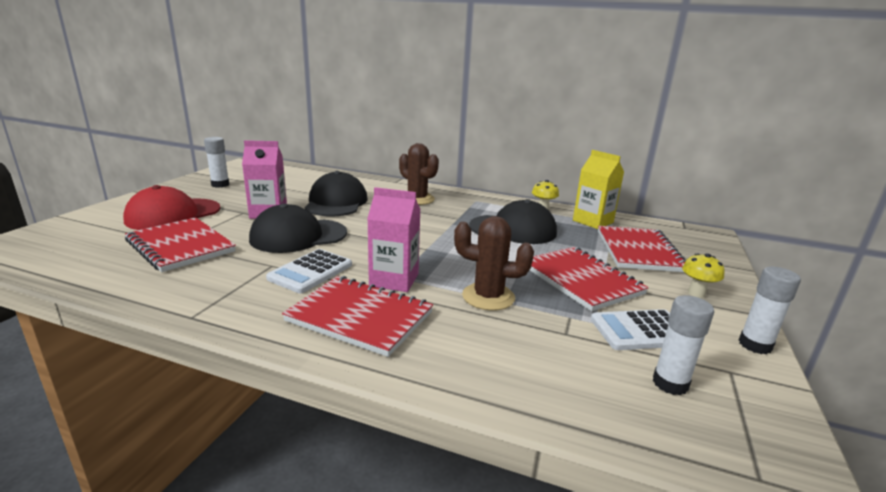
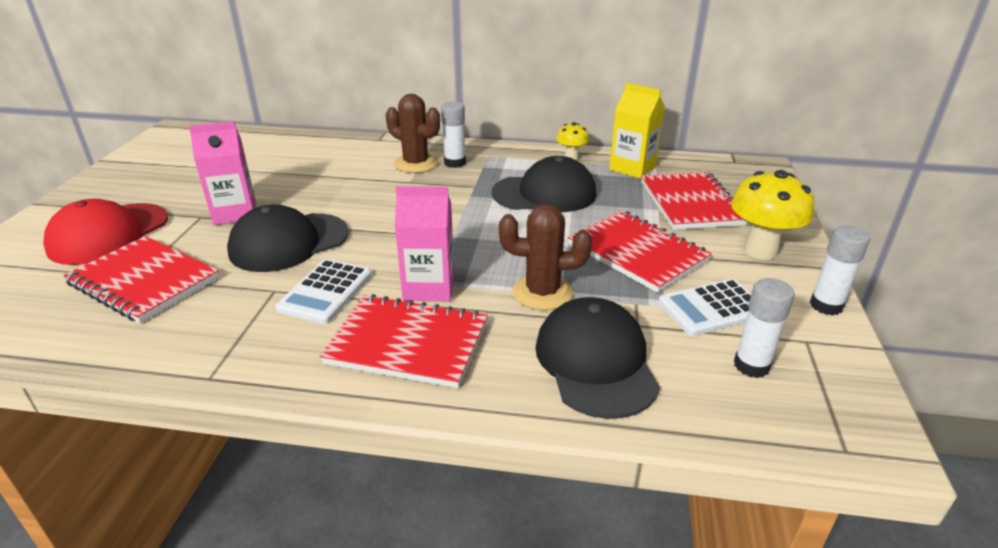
camera: 10 degrees left, 10 degrees up
(220, 185) = (148, 176): white glue stick -> white glue stick (455, 163)
(336, 202) = (315, 183): black cap -> black cap (595, 362)
(696, 293) = (760, 250): yellow mushroom -> yellow mushroom, size x1.82

